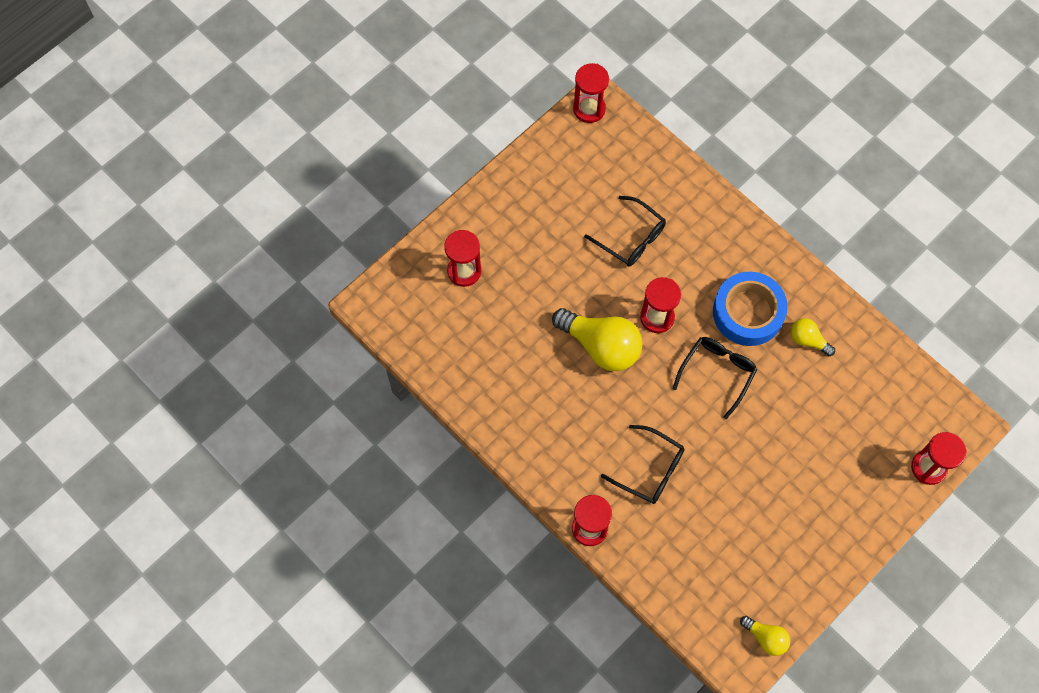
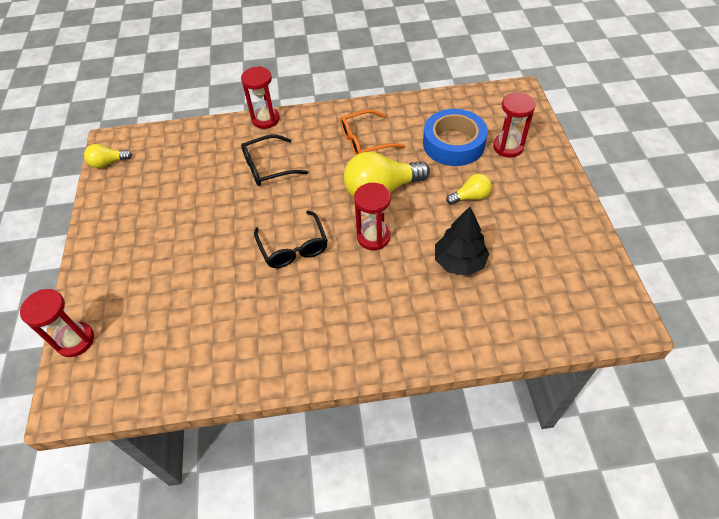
camera: 130 degrees right, 15 degrees down
(548, 404) = (365, 141): none -> orange glasses
(589, 109) = (623, 309): red hourglass -> none
(631, 238) = (459, 261): black glasses -> black tree
(748, 312) = (321, 302): blue tape -> blue tape (453, 144)
(808, 340) = (257, 330): yellow light bulb -> yellow light bulb (470, 197)

